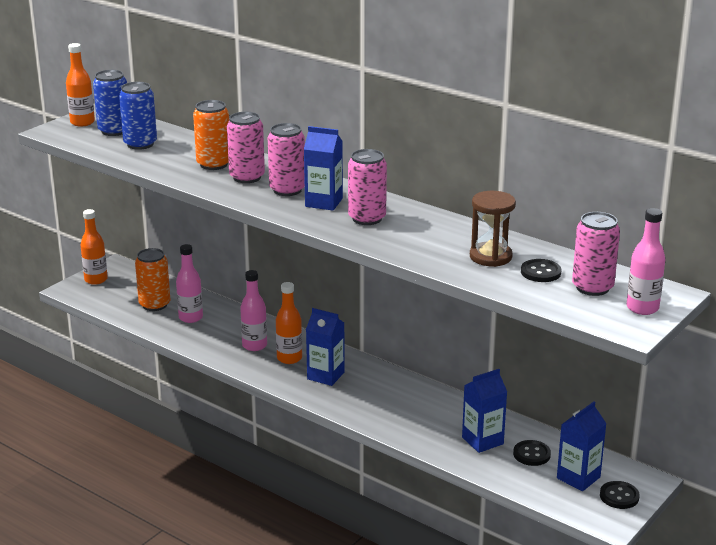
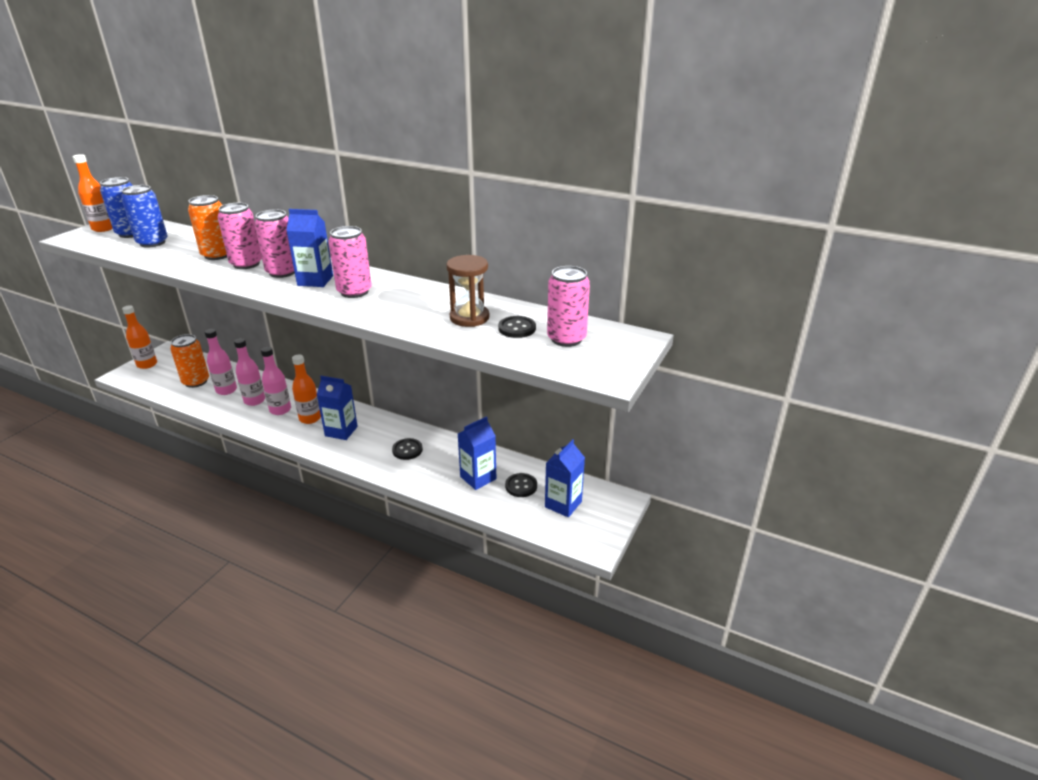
camera: 10 degrees left, 5 degrees up
(619, 496) = (600, 518): black button -> black button (407, 450)
(642, 308) = (616, 355): pink bottle -> pink bottle (254, 400)

